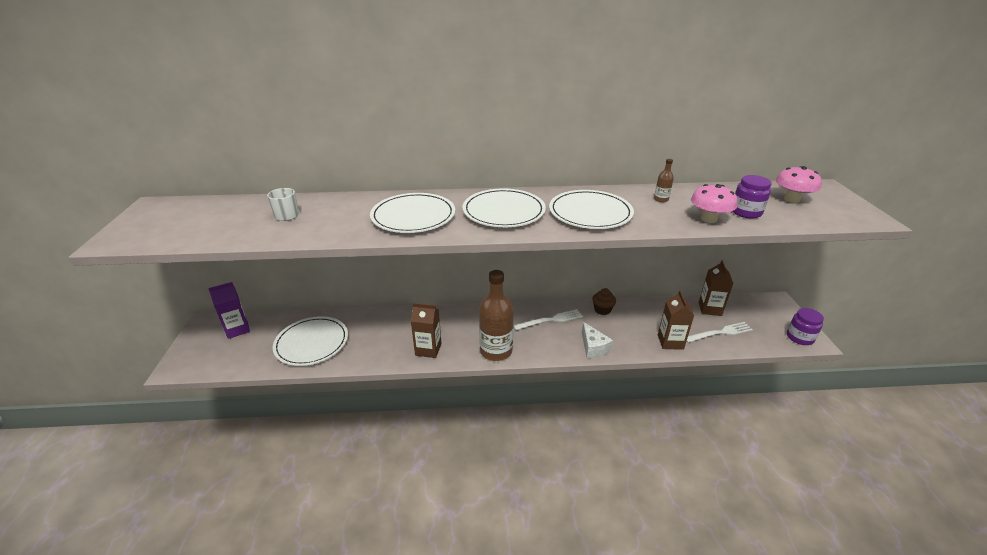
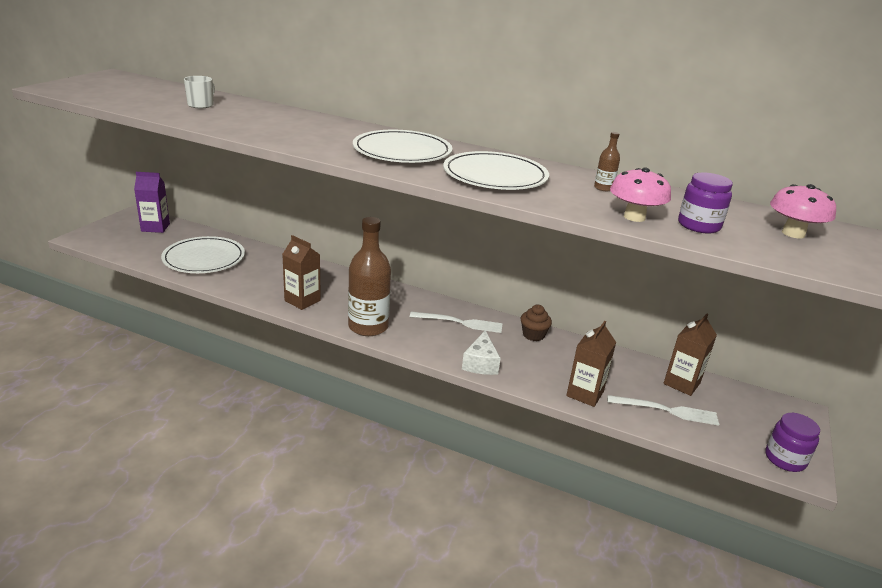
camera: 25 degrees right, 5 degrees down
(413, 216) = (308, 132): white plate -> none

